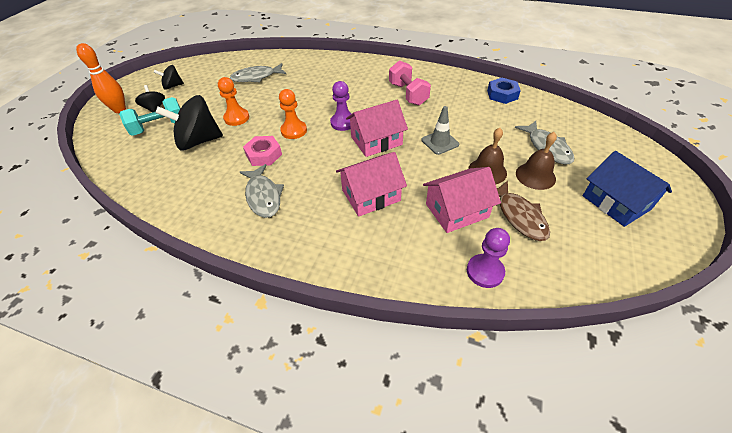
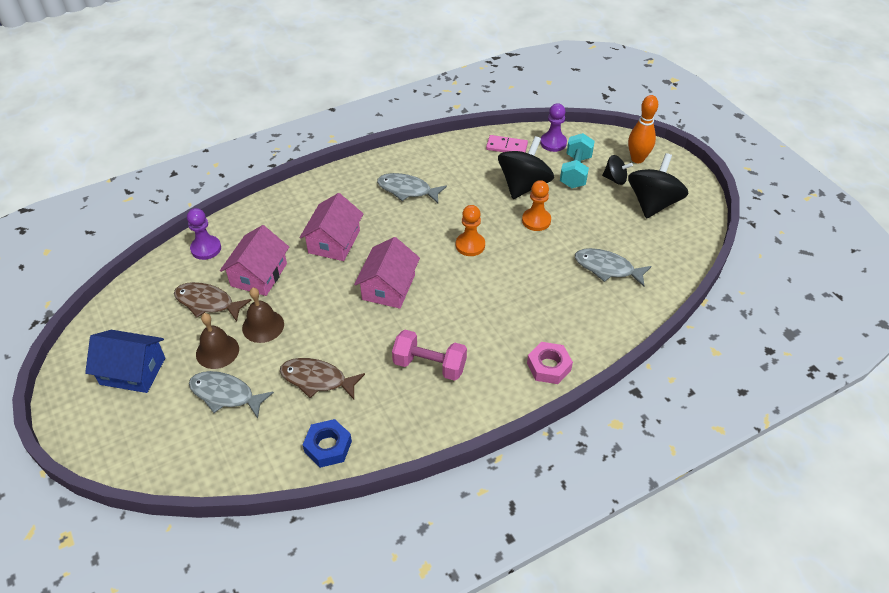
camera: 130 degrees right, 0 degrees up
(147, 175) = (506, 147): none -> pink domino
(173, 86) = (653, 203): black spinning top -> black spinning top, size x1.89
(256, 77) = (607, 268): grey fish -> grey fish turned 90 degrees counterclockwise
(264, 155) = (457, 212): pink nut -> pink nut (549, 366)
(343, 122) = (442, 283): purple pawn -> purple pawn (553, 143)
(440, 142) = (331, 326): grey traffic cone -> none
(479, 122) = (317, 379): none -> brown fish

